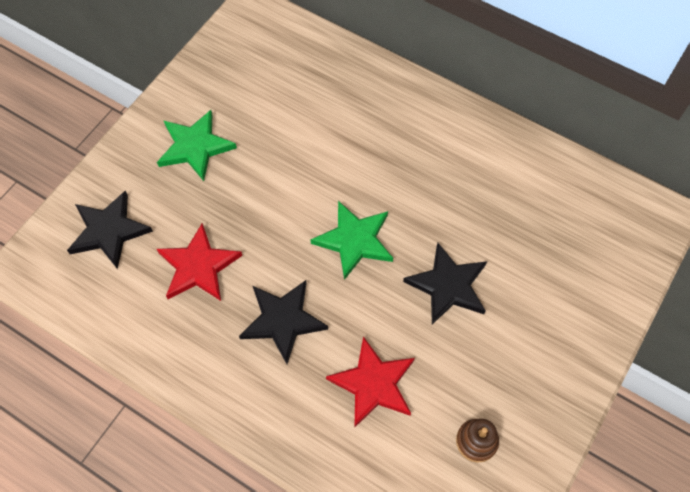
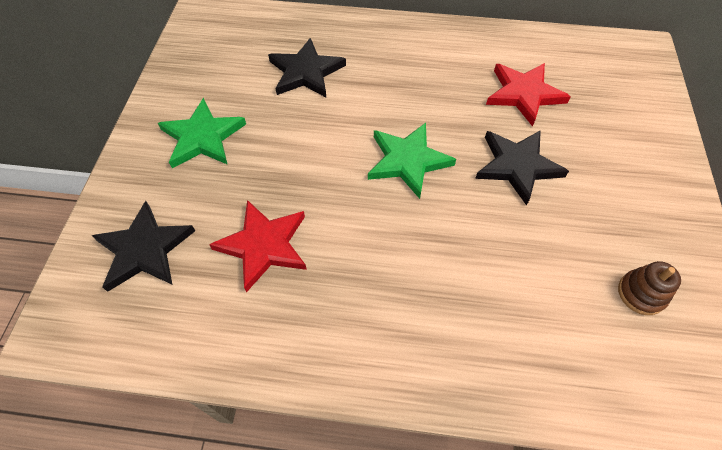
camera: 25 degrees left, 5 degrees down
(283, 320) = (382, 261): black star -> black star (305, 72)
(373, 383) = (509, 283): red star -> red star (524, 94)

